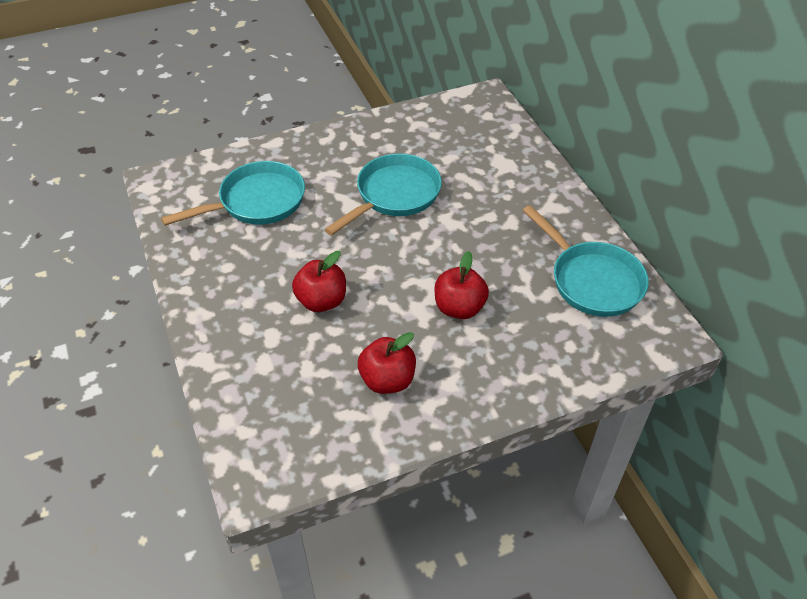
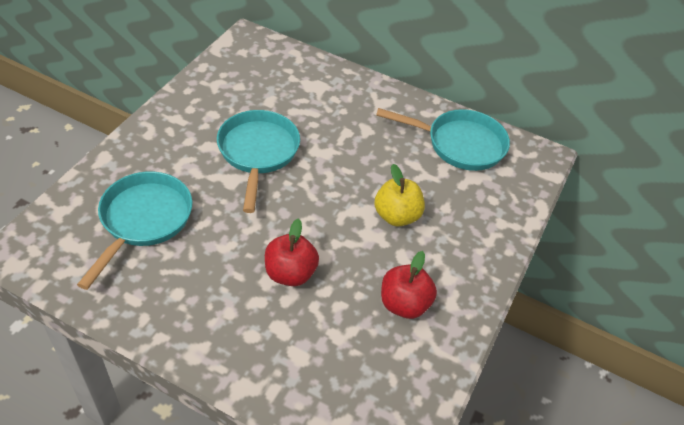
camera: 45 degrees left, 0 degrees up
(459, 308) = (396, 216): red apple -> yellow apple

